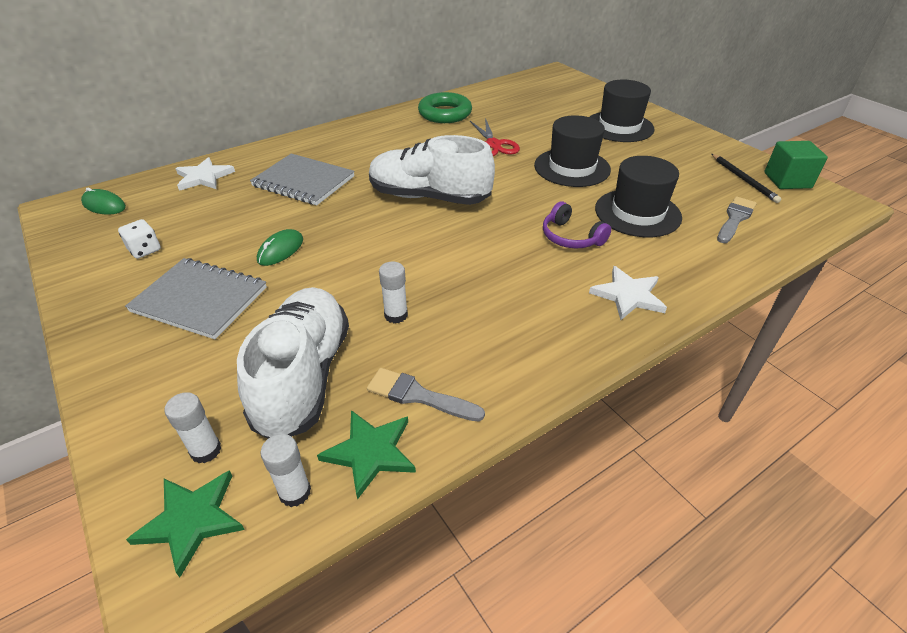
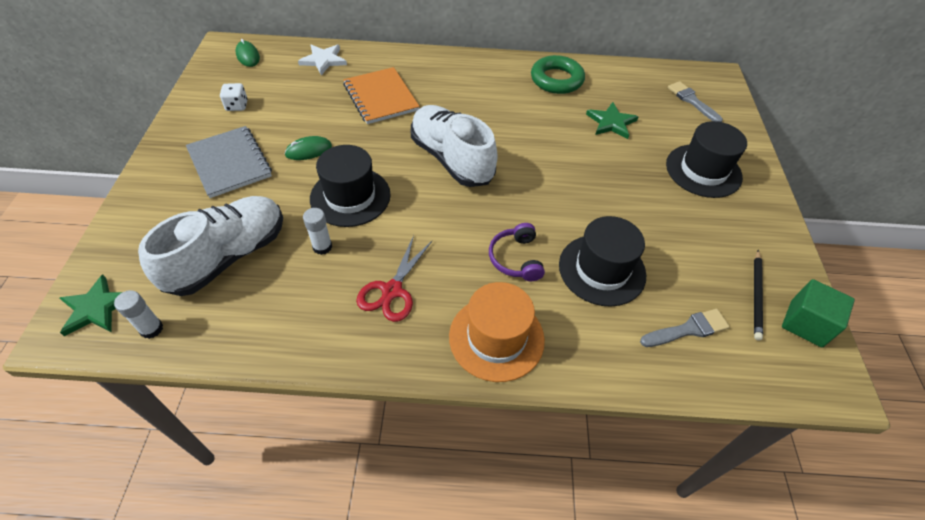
camera: 35 degrees right, 10 degrees up
(206, 450) = (139, 271): white glue stick -> none
(303, 181) = (381, 97): grey notebook -> orange notebook
(370, 452) = (209, 333): green star -> green star (611, 122)
(419, 396) = (272, 316): grey brush -> grey brush (692, 101)
(493, 145) = (560, 133): red scissors -> red scissors (392, 290)
(572, 167) = (601, 192): black hat -> black hat (350, 196)
(628, 295) = (496, 338): white star -> orange hat

